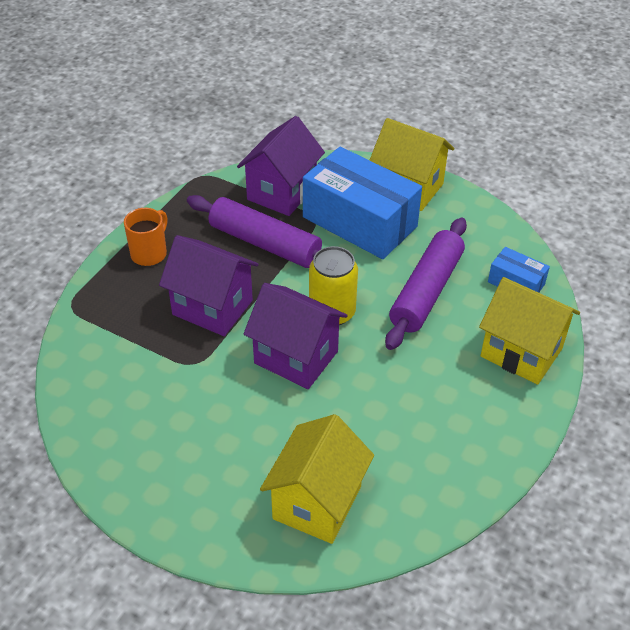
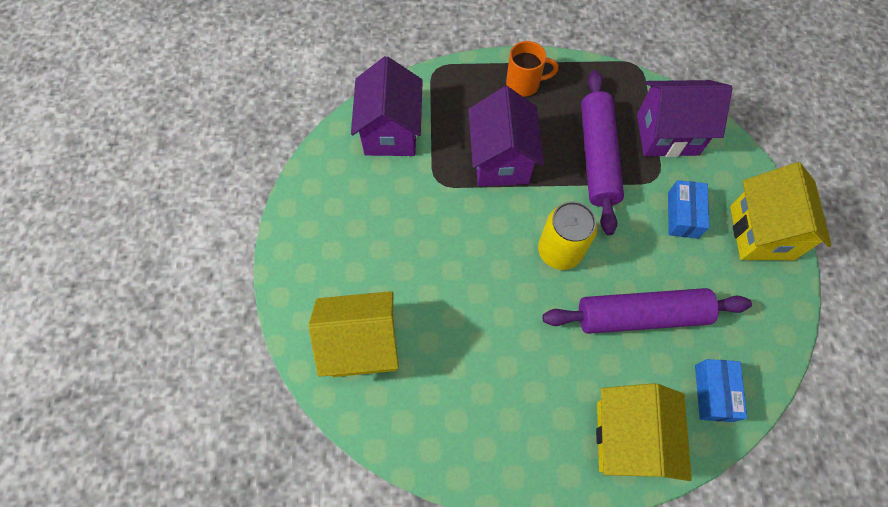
camera: 60 degrees right, 20 degrees up
(296, 357) = (493, 250): purple house -> purple house (391, 132)
(359, 222) = (683, 215): blue box -> blue box, size x0.47

